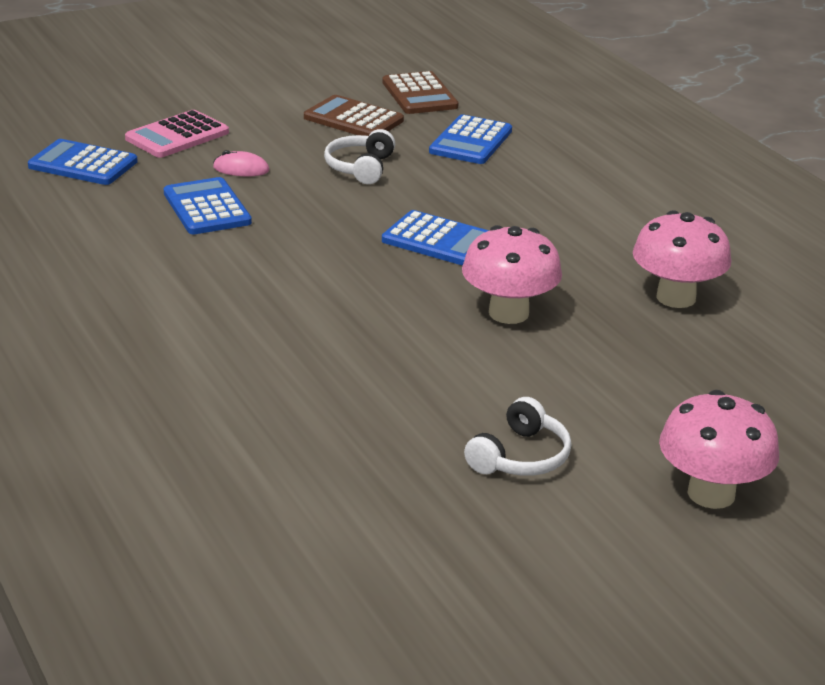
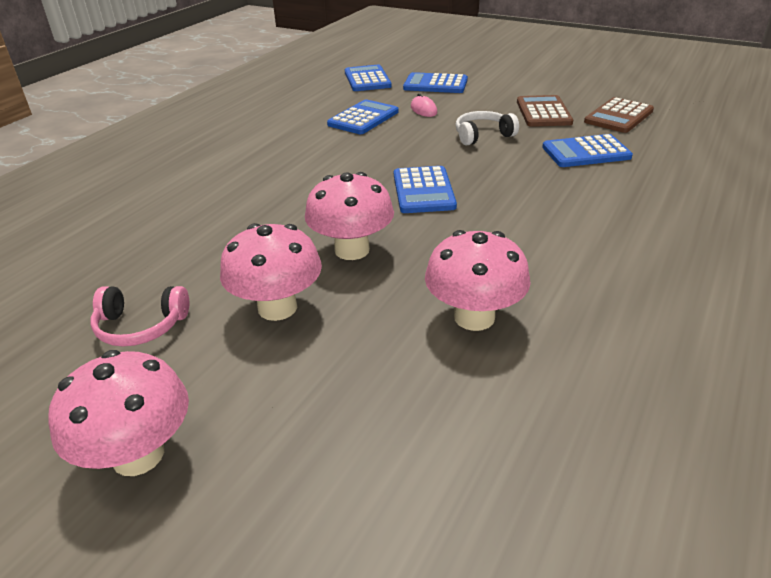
camera: 60 degrees right, 5 degrees up
(177, 136) = (435, 84): pink calculator -> blue calculator
(520, 457) = (141, 326): white headphones -> pink headphones
(566, 378) = (277, 308): none -> pink mushroom

